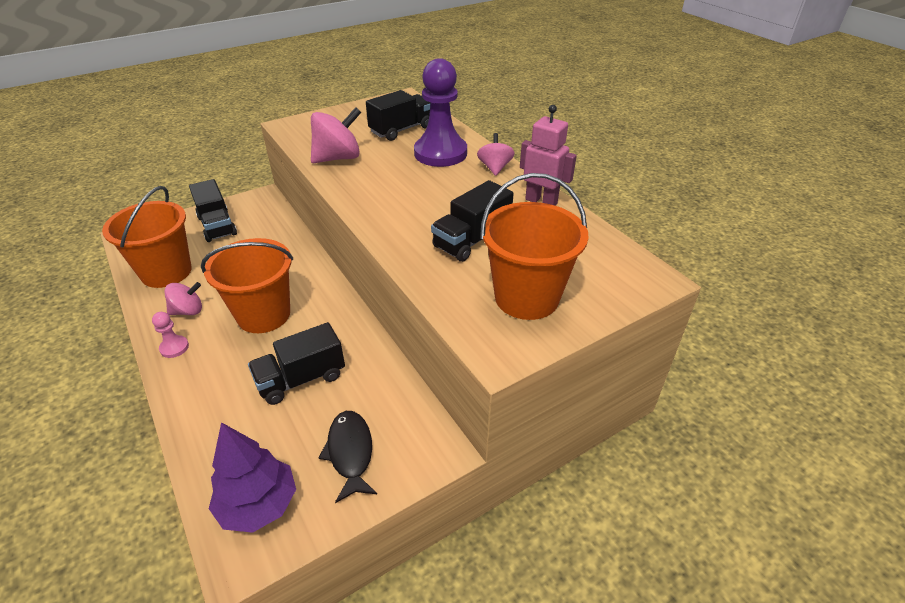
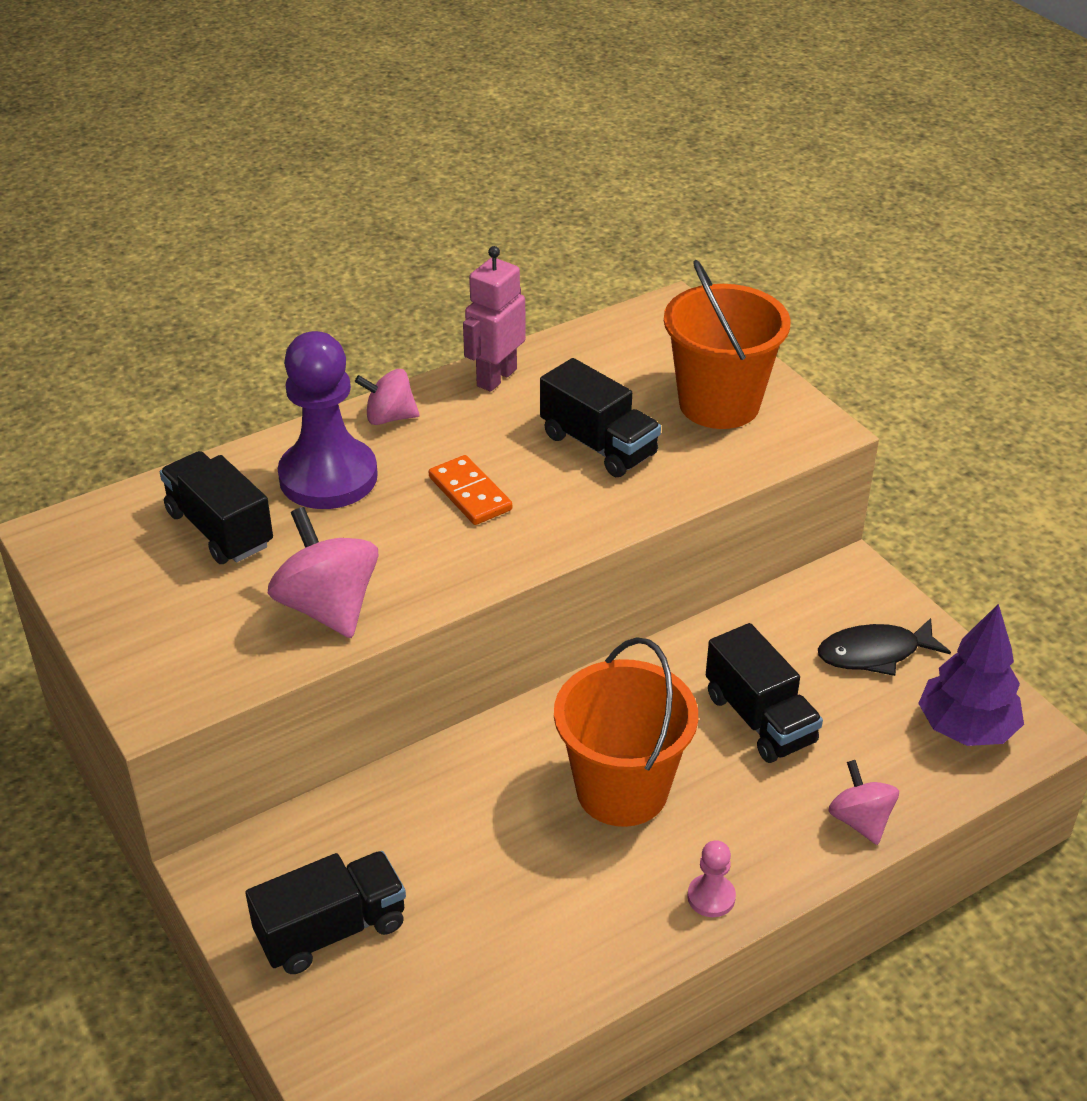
camera: 90 degrees left, 0 degrees up
(166, 272) = (498, 977): orange bucket -> none
(188, 311) = (616, 904): pink spinning top -> pink spinning top (860, 821)
(424, 194) = (470, 493): none -> orange domino

